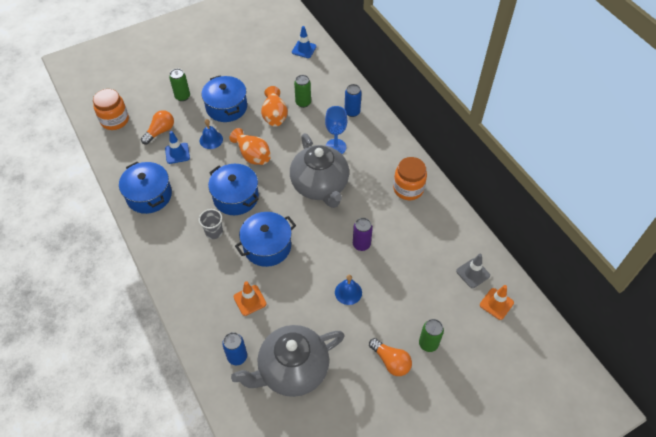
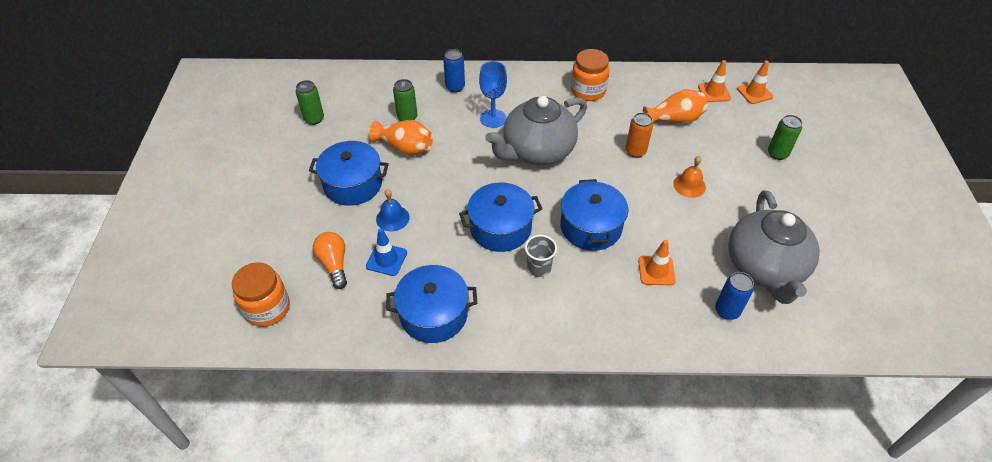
camera: 60 degrees left, 5 degrees down
(182, 96) = (294, 220): green can -> green can (314, 119)
(252, 155) = (449, 189): orange vase -> orange vase (674, 120)
(304, 49) = (327, 85): blue traffic cone -> none
(320, 186) = (537, 151): grey teapot -> grey teapot turned 135 degrees clockwise
(348, 292) = (689, 185): blue bell -> orange bell
(361, 244) = (635, 151): purple can -> orange can
(391, 361) = (786, 187): orange light bulb -> none
(473, 273) = (714, 92): grey traffic cone -> orange traffic cone

